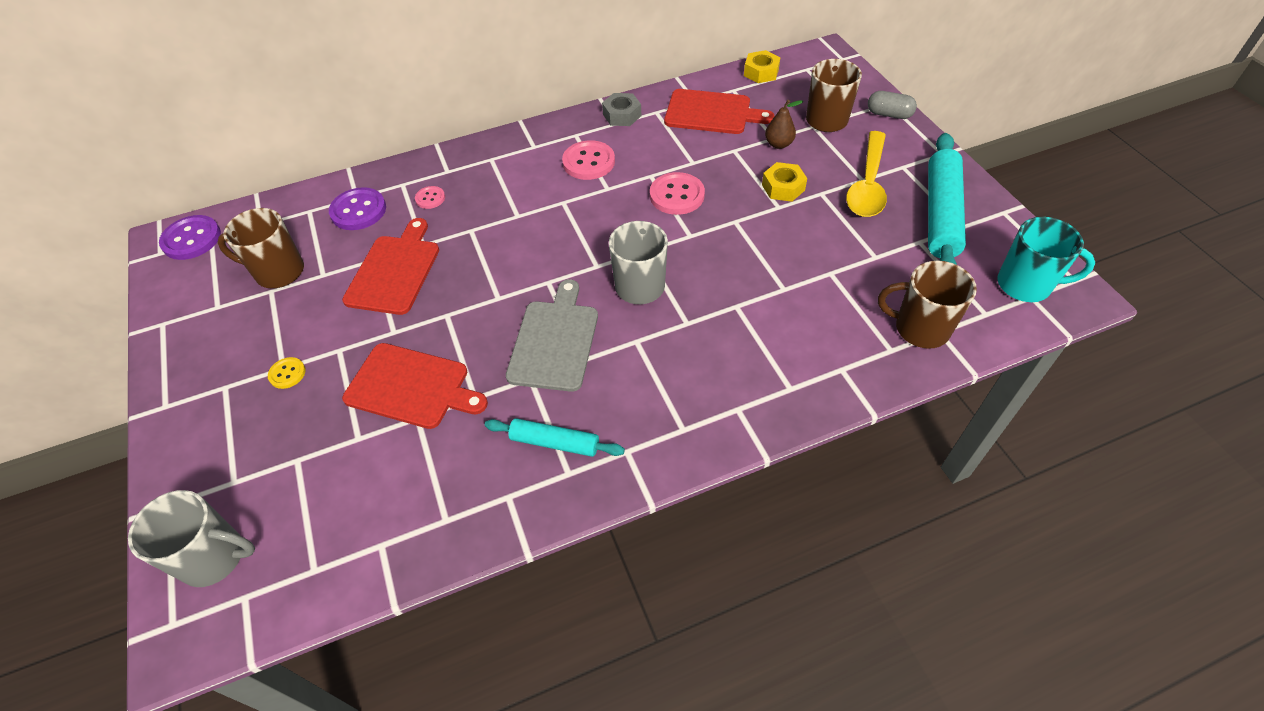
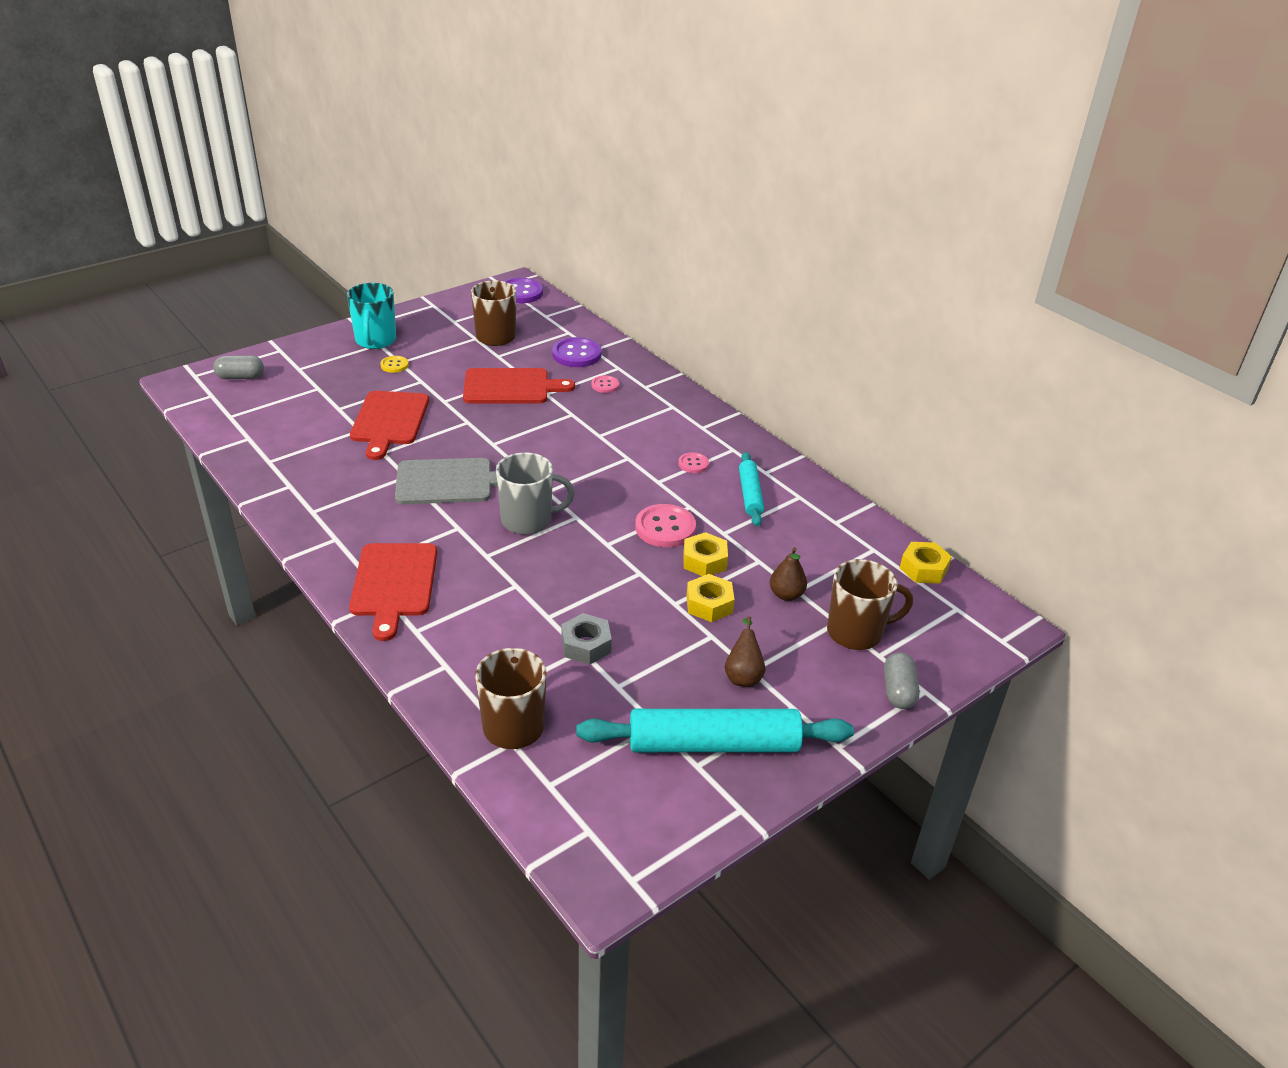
camera: 70 degrees right, 15 degrees down
(215, 557) = (240, 377): grey mug -> grey capsule
(555, 442) = (341, 499): turquoise rolling pin -> turquoise rolling pin (750, 495)
(588, 162) = (693, 464): pink button -> pink button, size x0.54
(622, 115) = (781, 474): grey nut -> grey nut (586, 645)
(712, 113) = (819, 537): red cutting board -> red cutting board (394, 584)
(727, 180) = (704, 561): none -> yellow nut
(868, 185) = (743, 675): yellow spoon -> brown pear
(1025, 285) = (608, 826): turquoise mug -> turquoise mug (375, 341)

